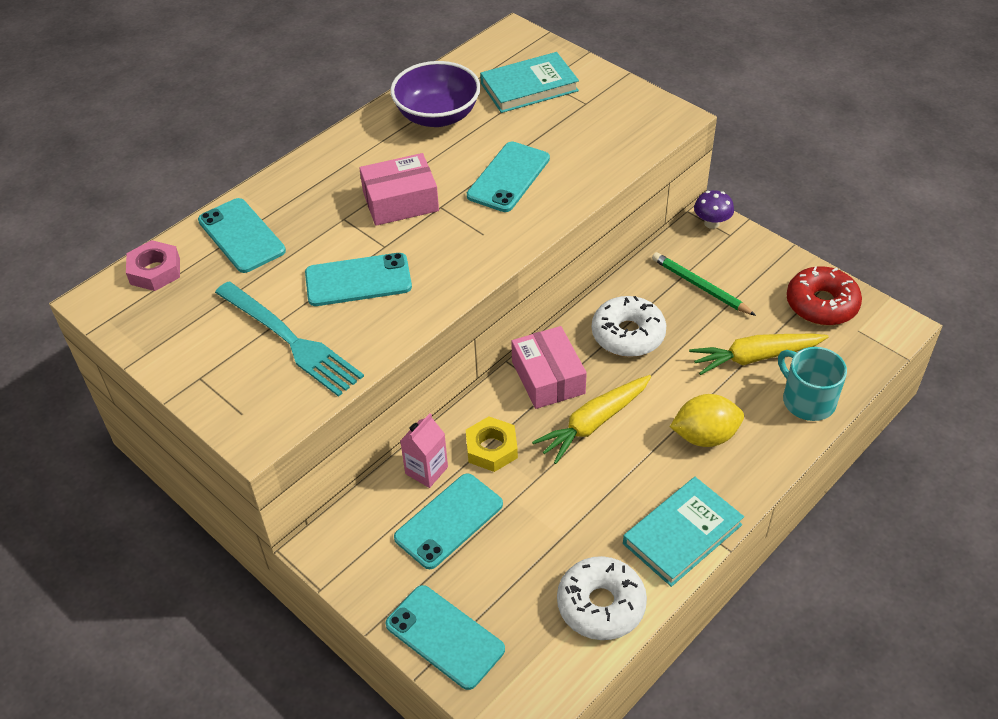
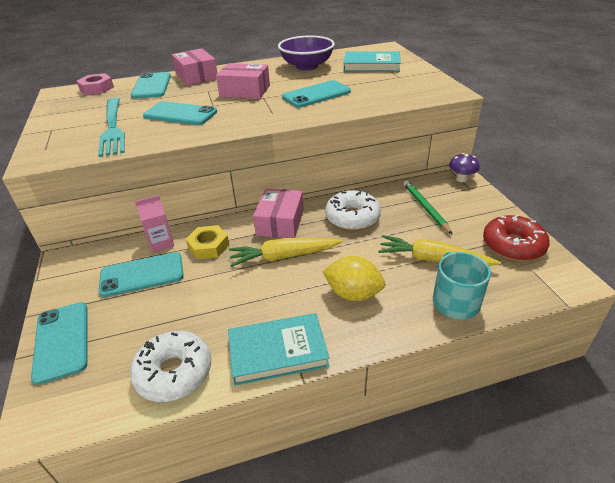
camera: 30 degrees right, 10 degrees down
(289, 191) = (196, 76): none -> pink box

